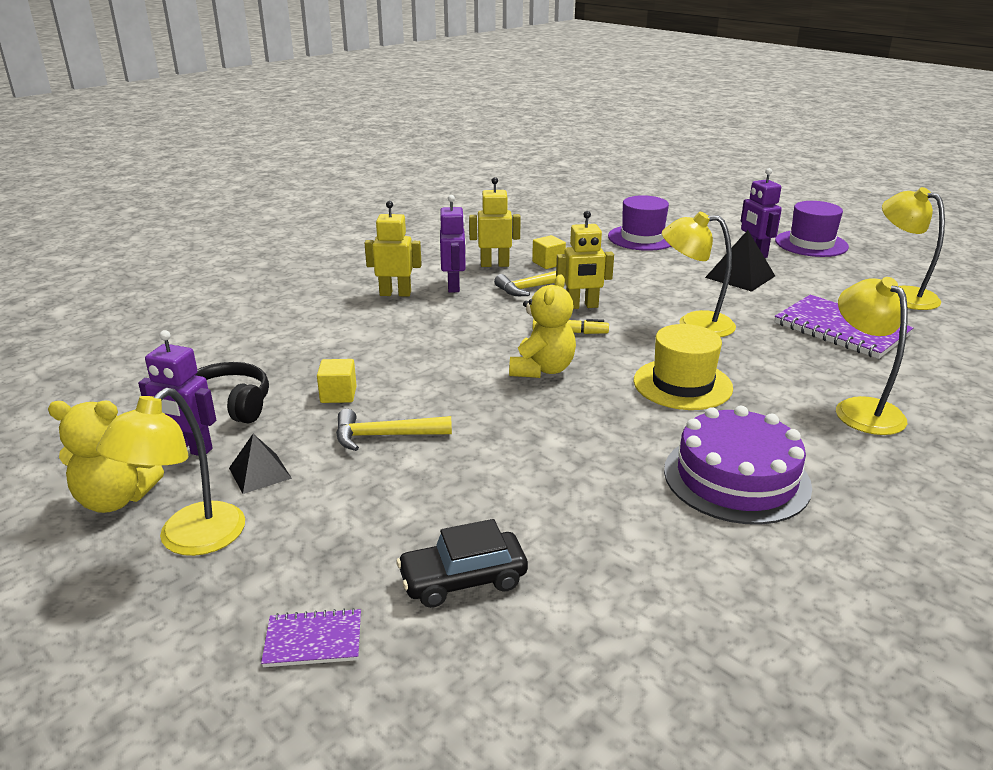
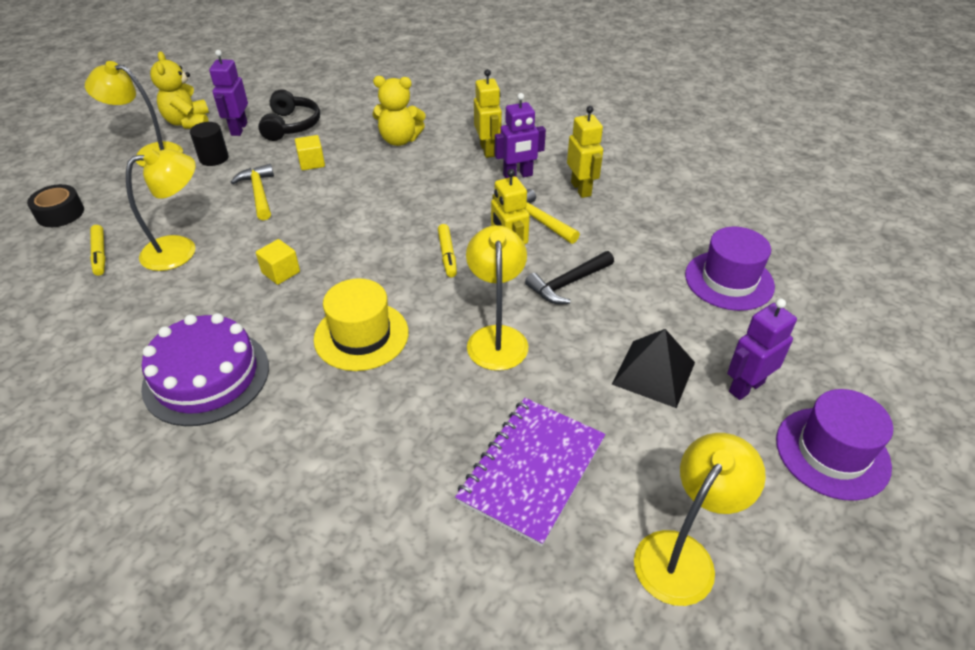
camera: 75 degrees right, 15 degrees up
(260, 473) = (214, 158): black pyramid -> black cylinder
(313, 640) = (60, 213): purple notebook -> black tape
(463, 580) = (100, 254): black car -> yellow marker
(542, 369) = (370, 248): yellow teddy bear -> yellow teddy bear (399, 140)
(548, 263) = (605, 221): yellow cube -> yellow cube (281, 272)
(629, 288) = (568, 283): none -> black hammer
(860, 409) = (334, 474): yellow lamp -> yellow lamp (180, 249)

